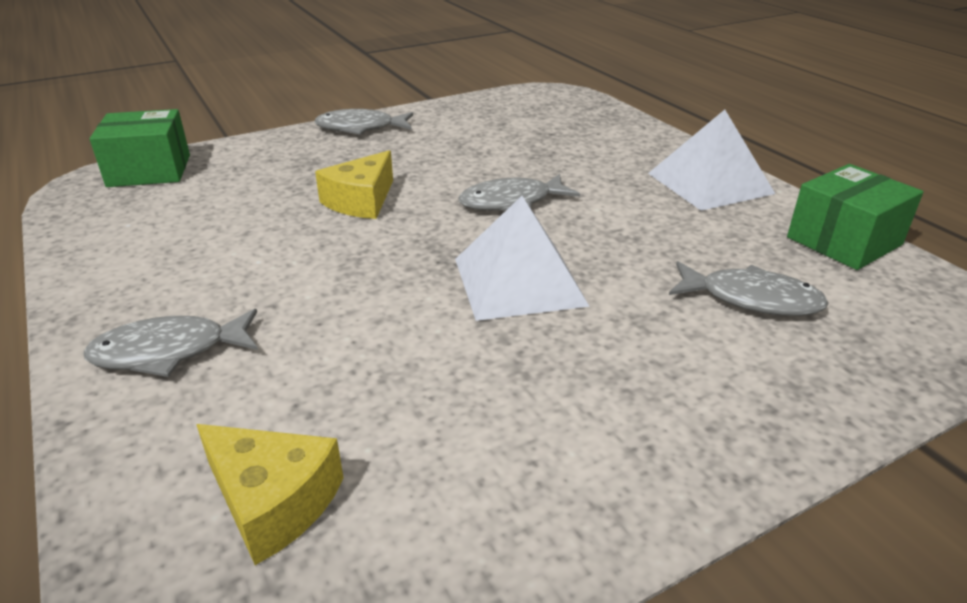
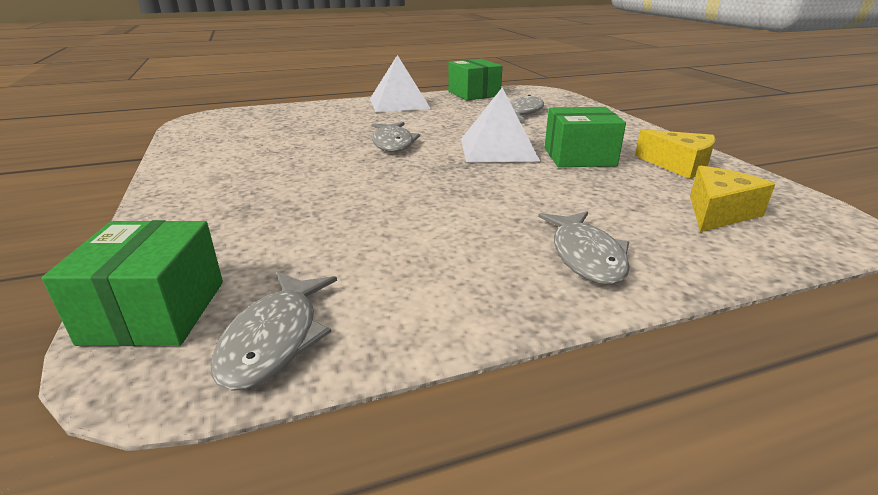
camera: 80 degrees left, 5 degrees down
(360, 128) = (182, 185): grey fish -> grey fish (275, 339)
(361, 201) = (356, 187): yellow cheese -> yellow cheese (679, 165)
(509, 361) = (579, 157): none -> green box

